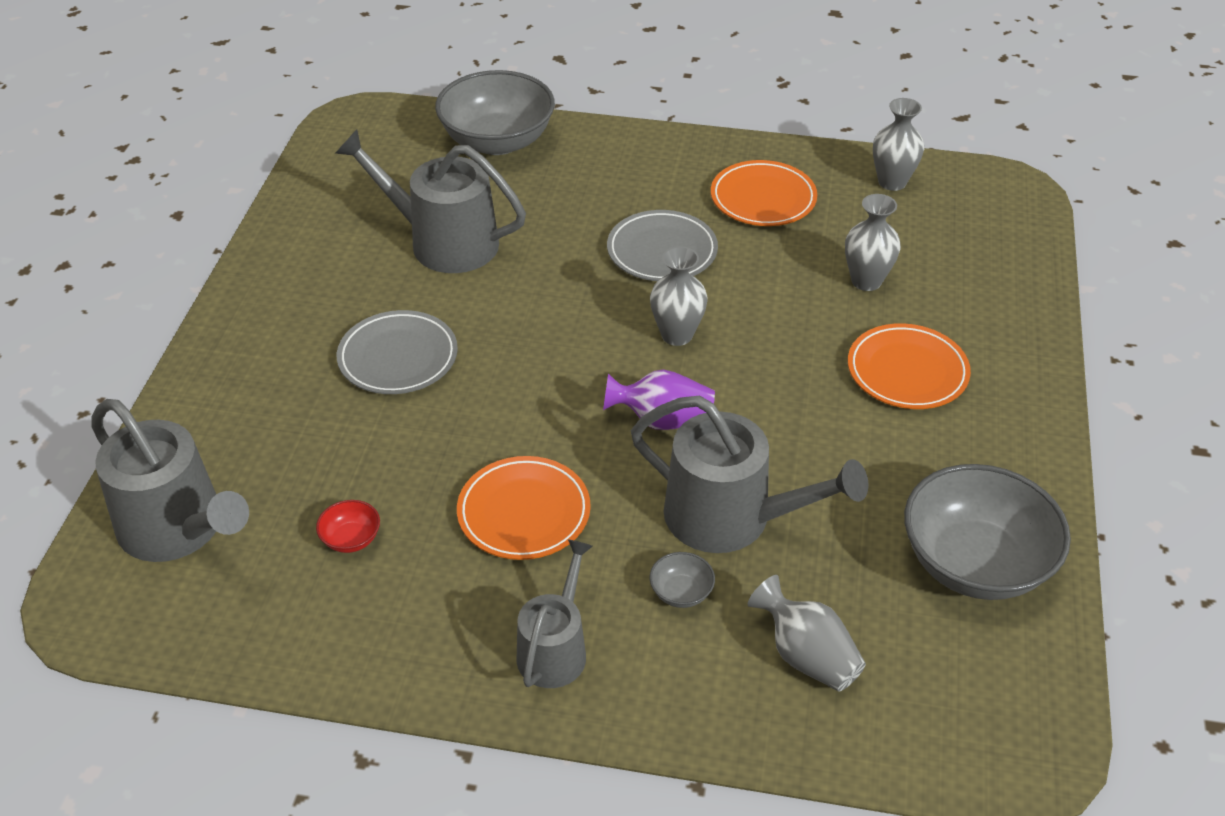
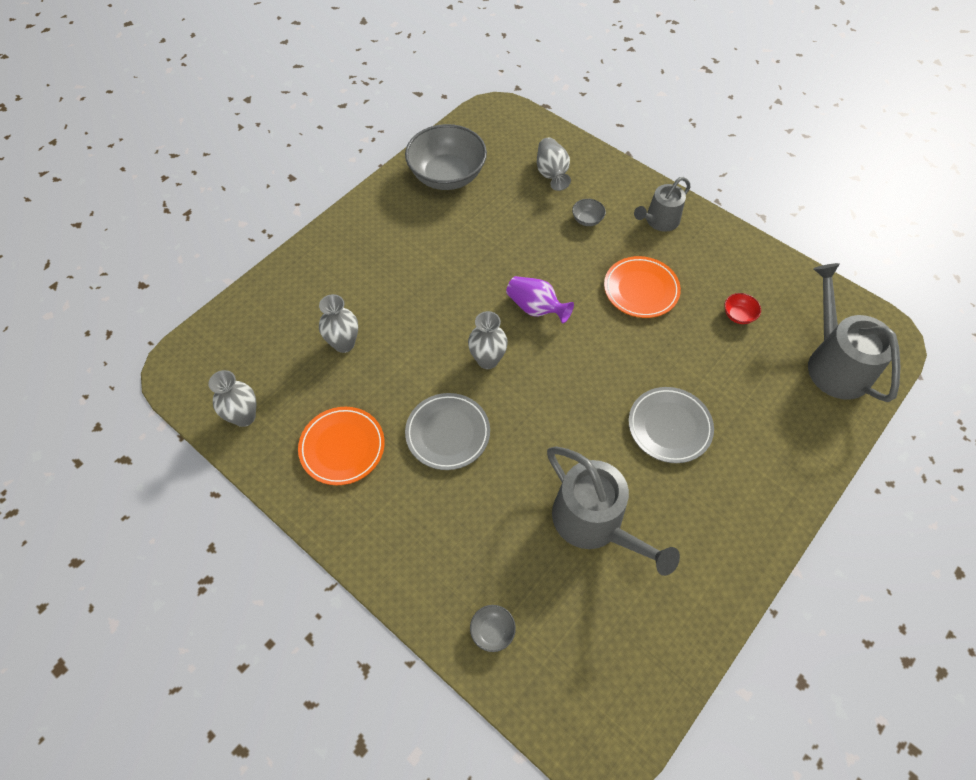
camera: 150 degrees left, 15 degrees up
(497, 141) = (492, 631): grey bowl -> grey bowl, size x0.40
(730, 517) = (539, 242): grey watering can -> none
(907, 371) = (382, 275): orange plate -> none

